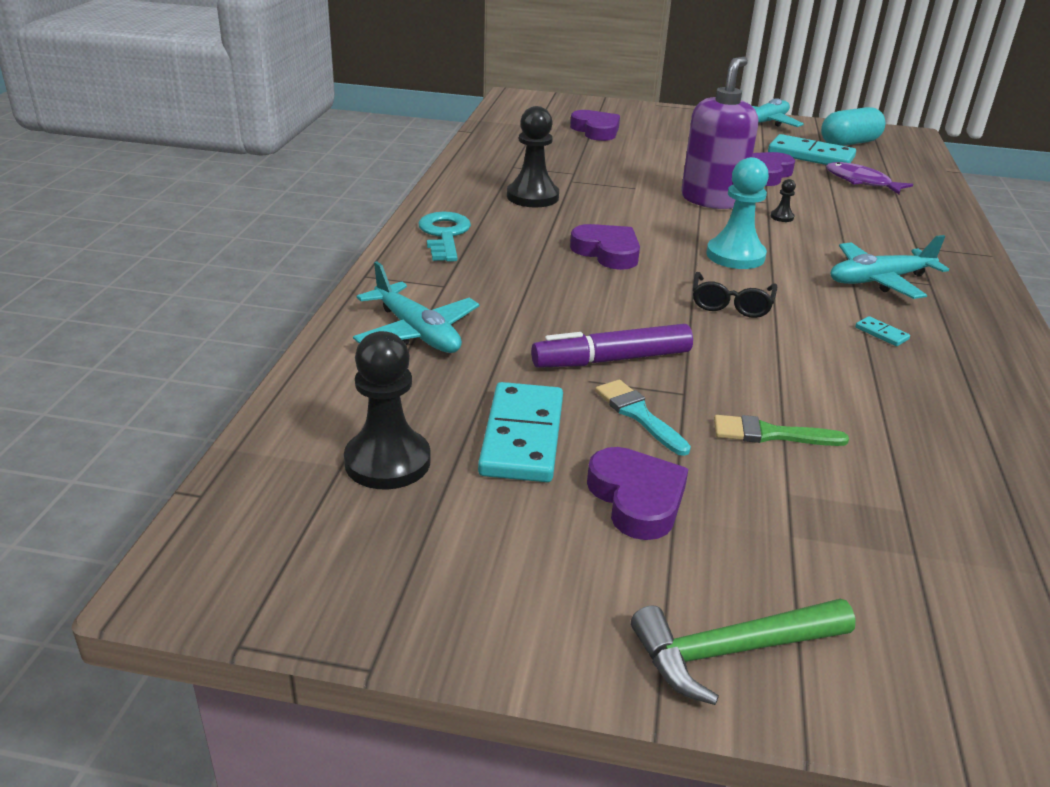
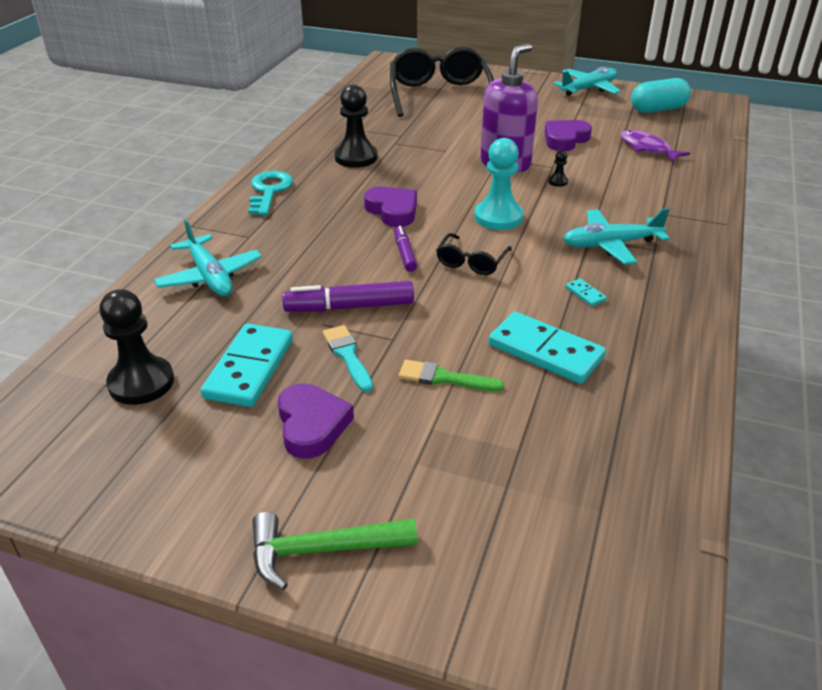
camera: 10 degrees right, 5 degrees up
(596, 130) = (439, 94): purple heart -> black glasses
(647, 298) = (405, 254): none -> purple marker
(810, 156) = (615, 122): turquoise domino -> turquoise domino (545, 351)

